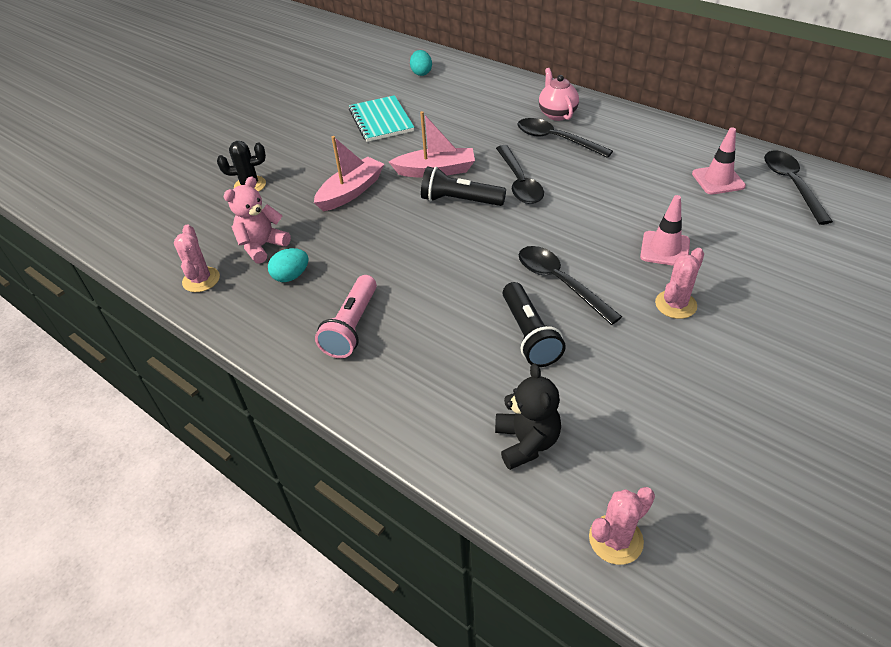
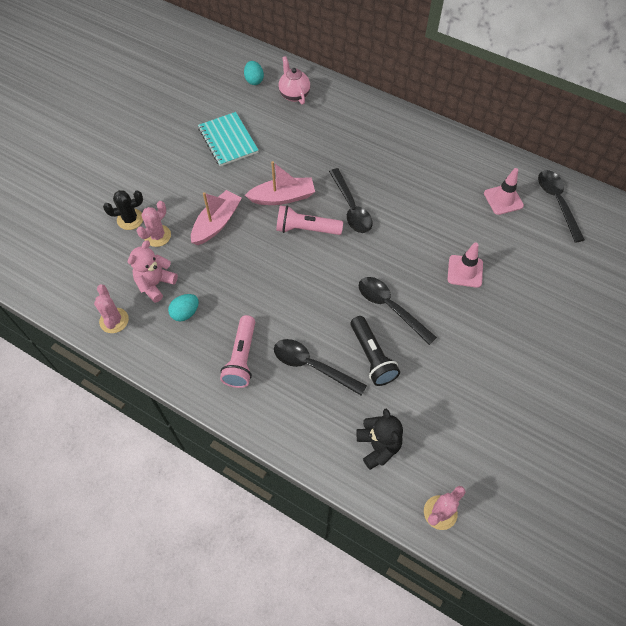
camera: 10 degrees left, 15 degrees up
(460, 200) = (306, 229): black flashlight -> pink flashlight
(556, 139) = (376, 159): black spoon -> black spoon (312, 366)
(557, 114) = (375, 129): pink teapot -> pink teapot (294, 95)
(675, 304) = (473, 323): pink cactus -> pink cactus (157, 236)

